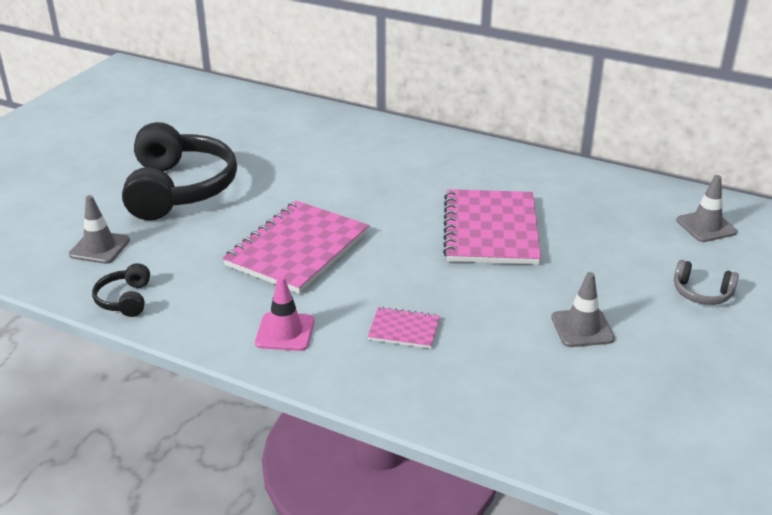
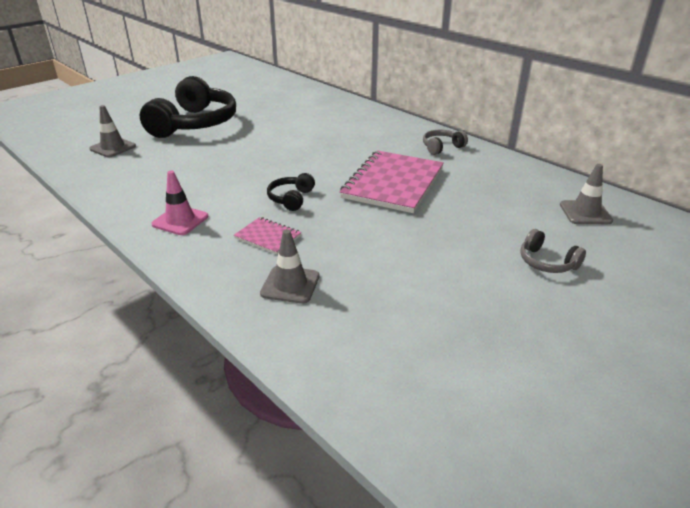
camera: 20 degrees right, 0 degrees up
(125, 299) = (97, 180): black headphones -> black headphones (291, 198)
(297, 249) = (238, 171): pink notebook -> none
(511, 169) = (441, 147): none -> grey headphones
(582, 328) = (415, 266): grey traffic cone -> grey traffic cone (290, 285)

